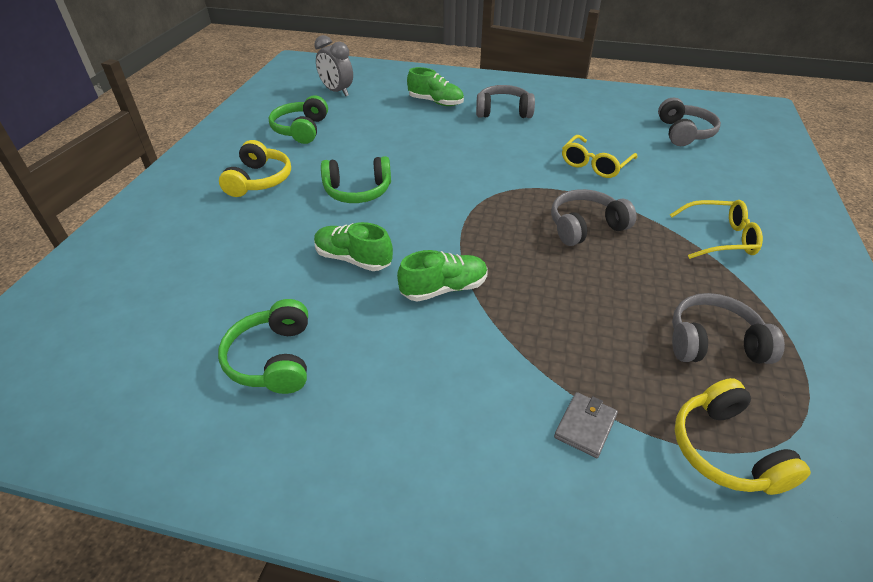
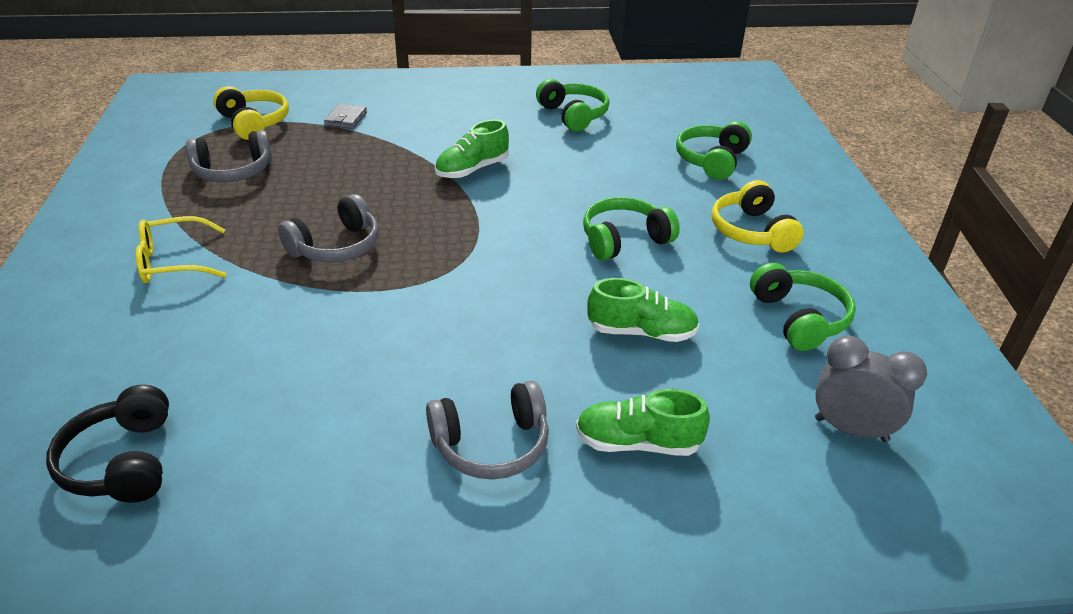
camera: 160 degrees right, 5 degrees down
(202, 251) = (712, 160): none -> green headphones
(353, 259) = (569, 177): green shoe -> green shoe (641, 332)
(594, 164) = (314, 344): yellow glasses -> none
(684, 133) = (122, 462): grey headphones -> black headphones

